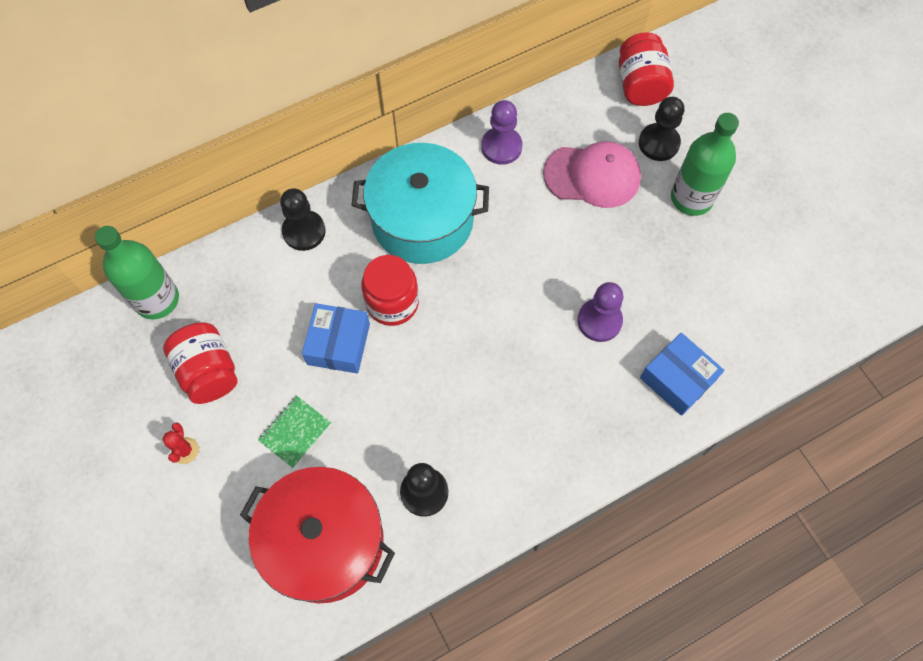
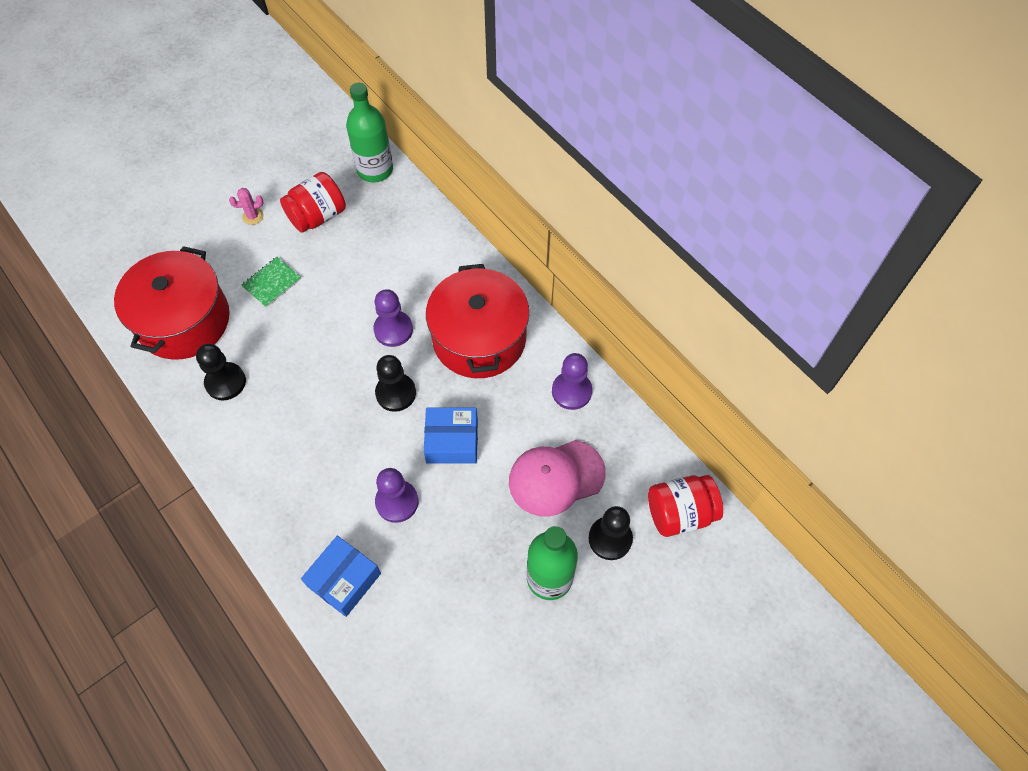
camera: 80 degrees right, 5 degrees down
(185, 450) = (253, 216): red cactus -> pink cactus
(295, 432) = (271, 283): green notebook -> green notebook turned 75 degrees counterclockwise
(304, 231) = (452, 253): black pawn -> black pawn (396, 393)
(338, 344) = (350, 297): blue box -> blue box (452, 441)
(392, 303) = (393, 329): red jar -> purple pawn
(422, 220) = (479, 338): turquoise pot -> red pot
(592, 176) = (556, 477): pink cap -> pink cap turned 75 degrees clockwise

